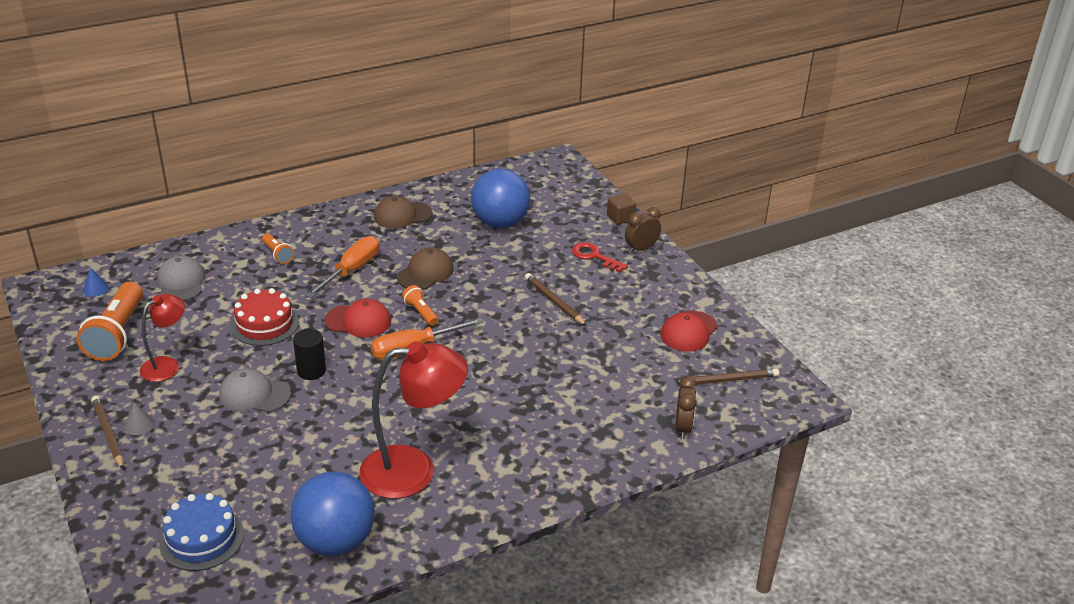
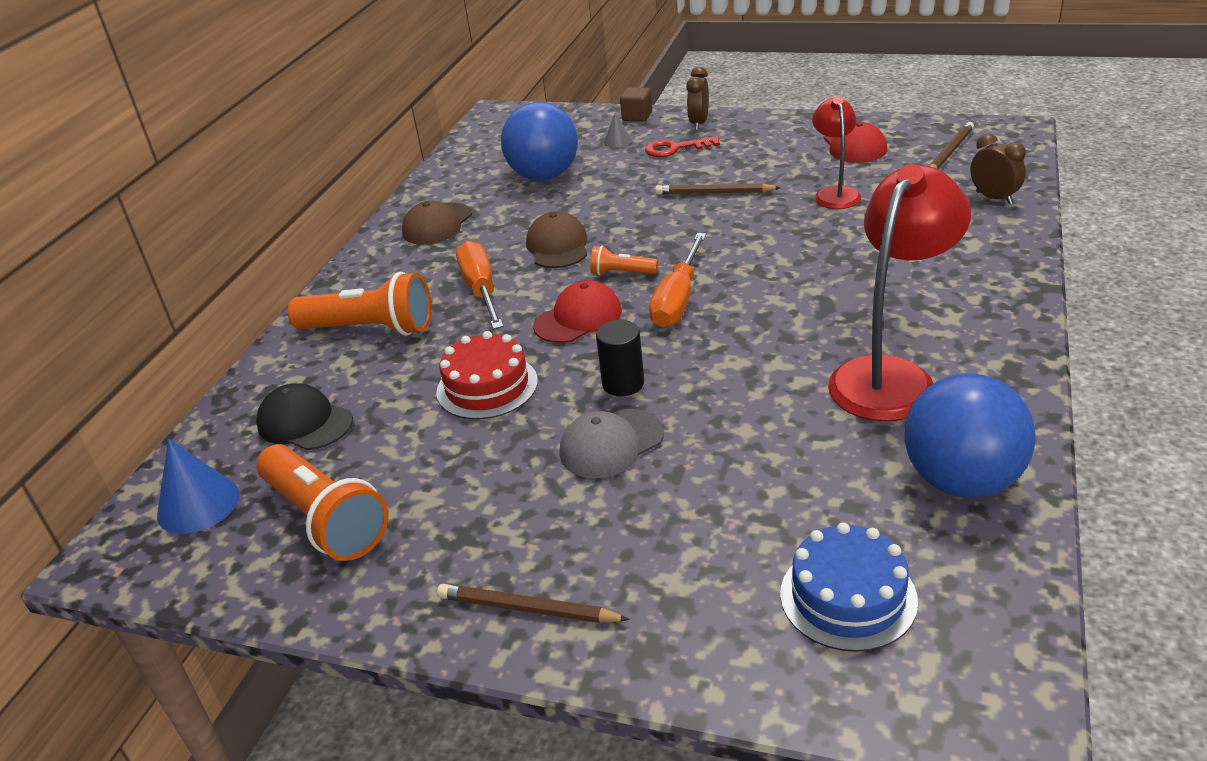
camera: 40 degrees left, 0 degrees up
(95, 289) = (198, 504): blue cone -> blue cone, size x1.85
(139, 425) = (546, 570): grey cone -> grey cone (617, 141)
(167, 365) = (455, 497): red lamp -> red lamp (835, 193)
(181, 282) = (305, 422): grey cap -> black cap
(277, 254) = (370, 329): orange flashlight -> orange flashlight, size x2.03

